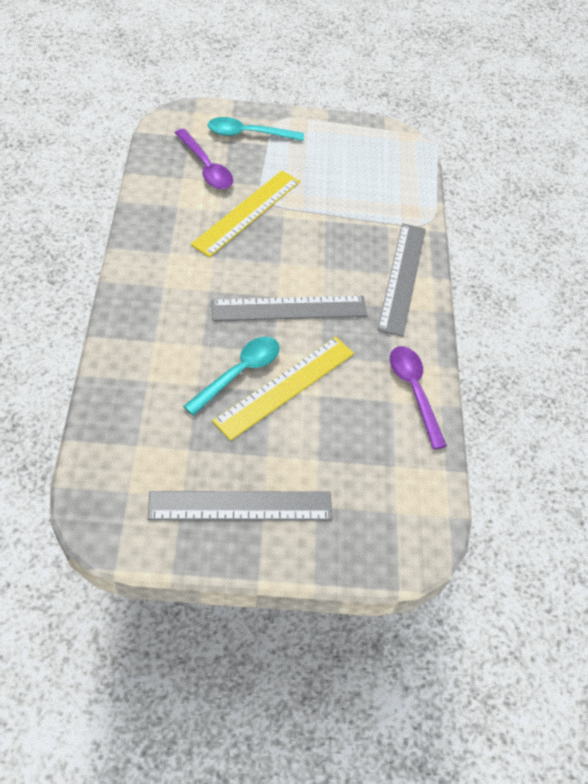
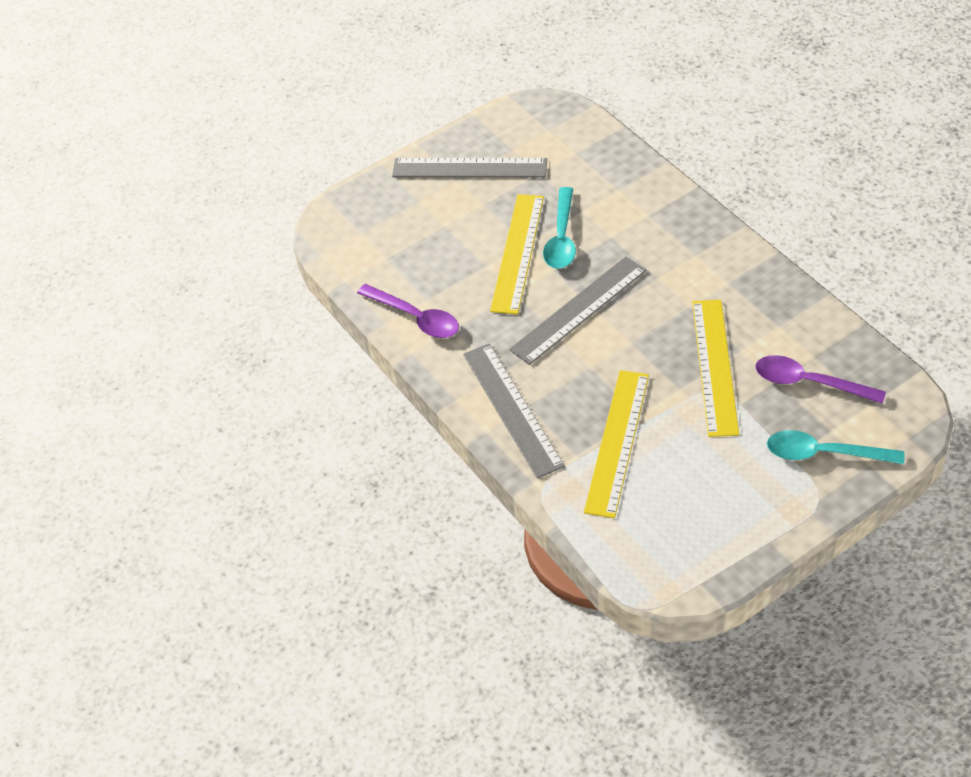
camera: 155 degrees right, 5 degrees down
(240, 505) = (469, 168): grey ruler -> grey ruler turned 45 degrees clockwise
(248, 134) = (824, 453): turquoise spoon -> turquoise spoon turned 135 degrees counterclockwise
(356, 215) = (617, 442): none -> yellow ruler

